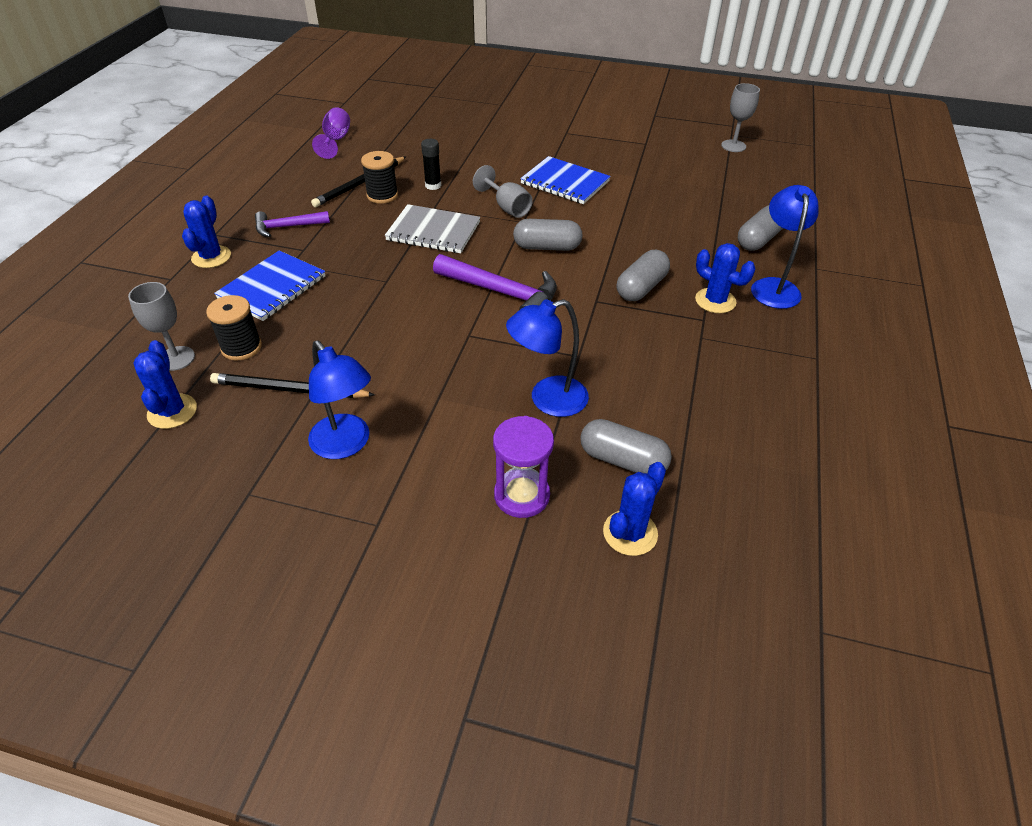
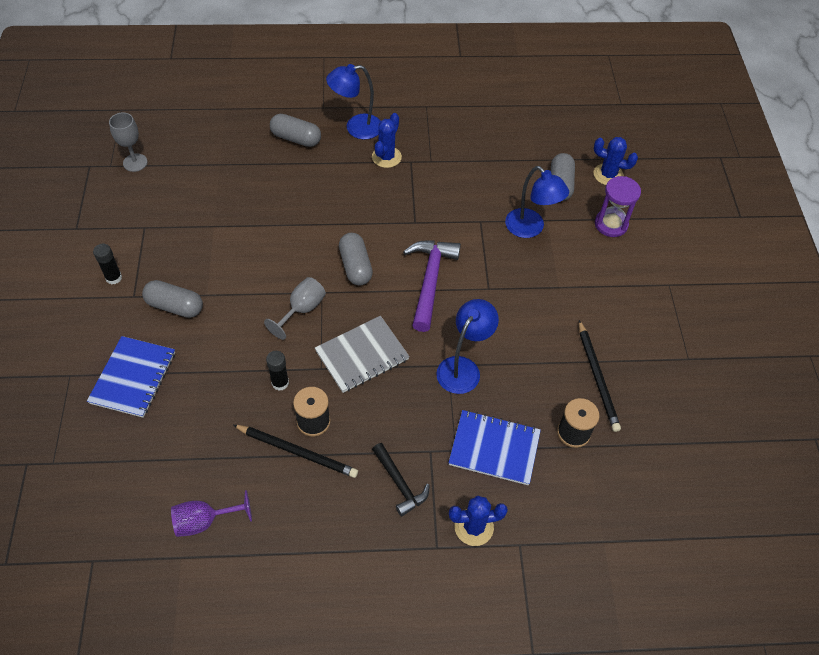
camera: 110 degrees left, 10 degrees up
(172, 411) = (656, 442): blue cactus -> none
(176, 358) = (608, 473): grey goblet -> none
(287, 227) = (399, 483): purple hammer -> black hammer
(346, 445) = (624, 322): blue lamp -> blue lamp (463, 368)
(433, 231) = (362, 355): grey notebook -> grey notebook turned 60 degrees clockwise
(565, 182) = (242, 276): blue notebook -> blue notebook (133, 378)
(590, 126) = (113, 278): none -> black glue stick
(641, 288) = (387, 199): grey capsule -> grey capsule (175, 306)

